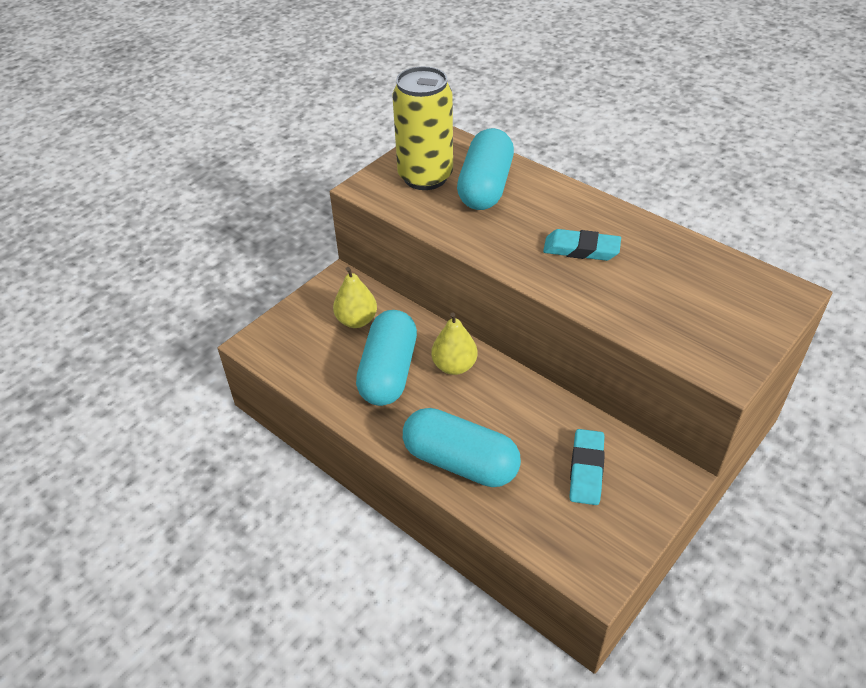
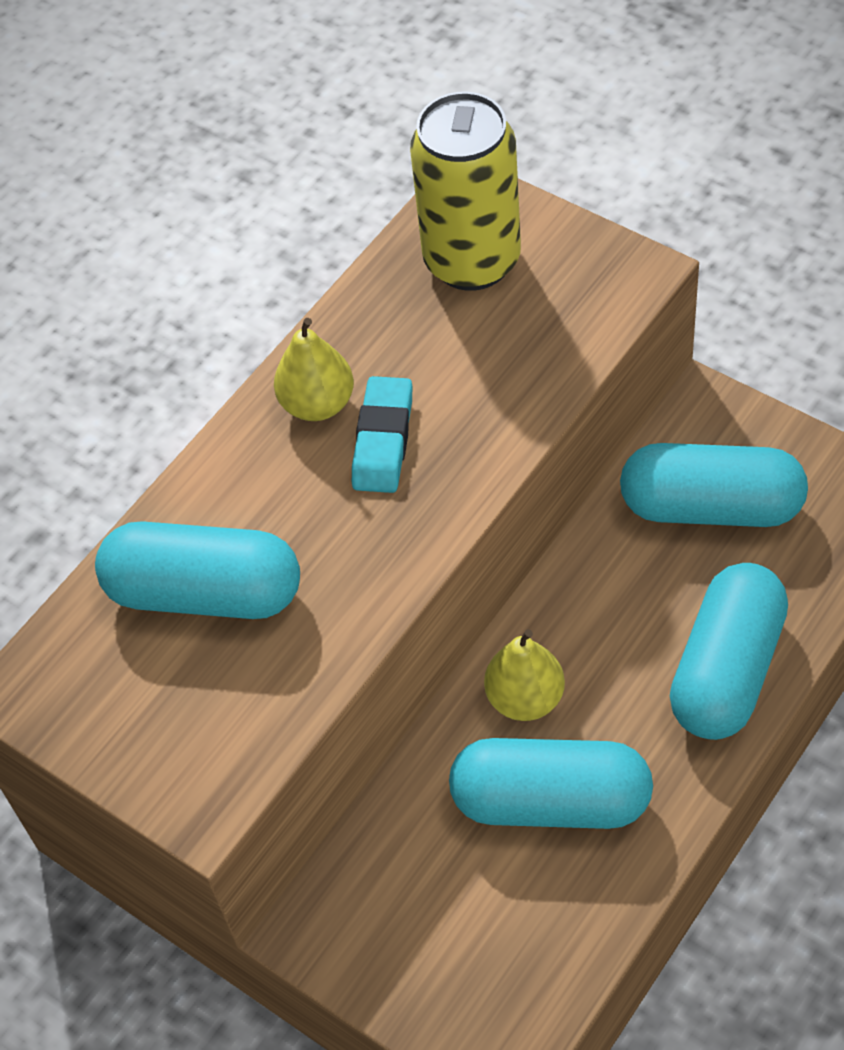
camera: 90 degrees left, 10 degrees up
(356, 320) = (425, 877): yellow pear -> yellow pear (317, 404)
(425, 177) = (170, 700): yellow can -> yellow can (472, 261)
(586, 470) = (711, 506): turquoise eraser -> turquoise capsule

